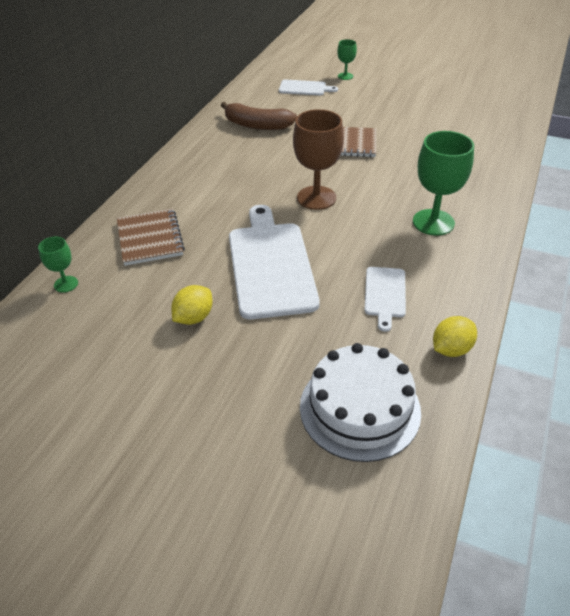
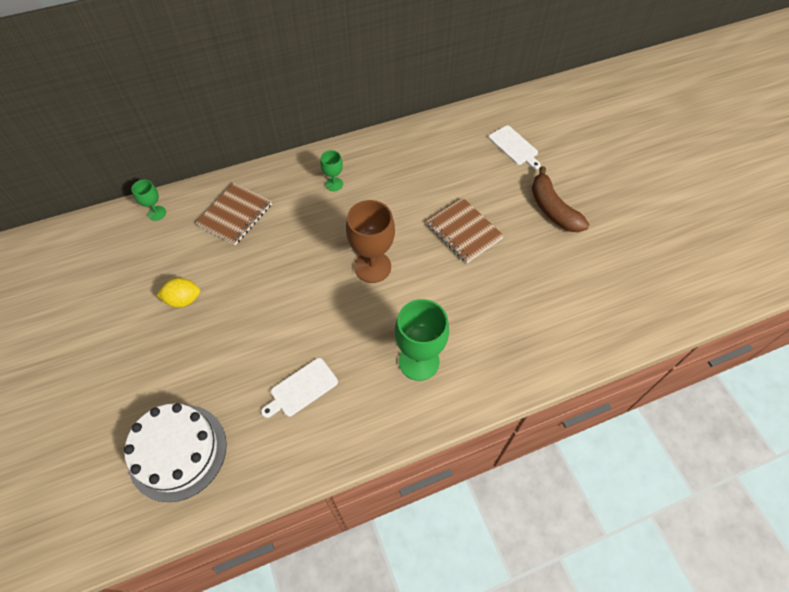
camera: 45 degrees right, 15 degrees up
(257, 125) = (426, 161): brown banana -> brown banana (552, 209)
(270, 265) = (270, 299): white cutting board -> none
(345, 76) = (567, 156): green goblet -> green goblet (334, 184)
(451, 349) = (279, 469): yellow lemon -> none

